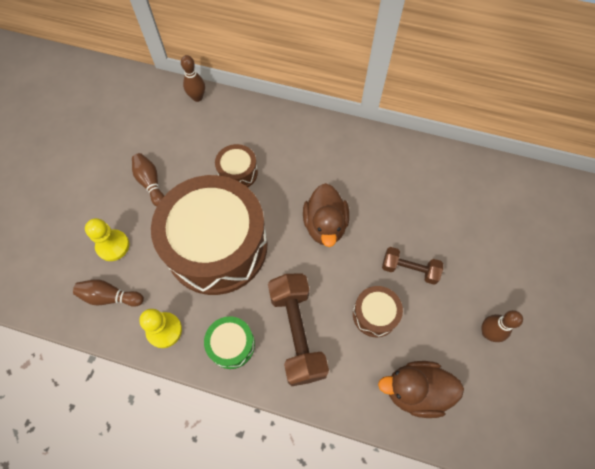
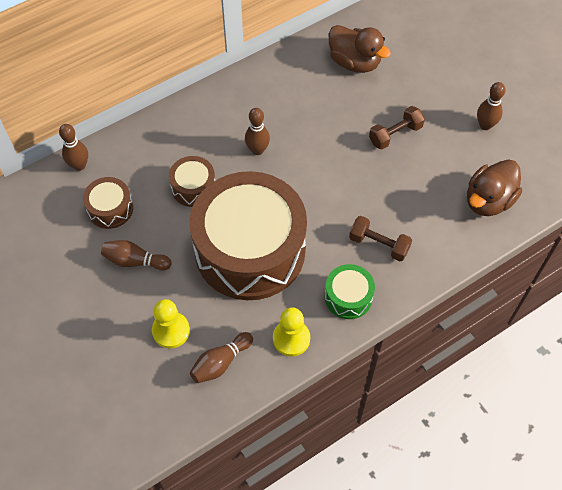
camera: 50 degrees left, 5 degrees down
(297, 333) = (379, 244): brown dumbbell -> brown dumbbell, size x0.58
(305, 187) = (257, 150): none -> brown bowling pin
(325, 225) = (306, 161): brown duck -> brown duck (354, 62)
(375, 314) = (410, 183): brown drum -> brown drum (110, 209)

